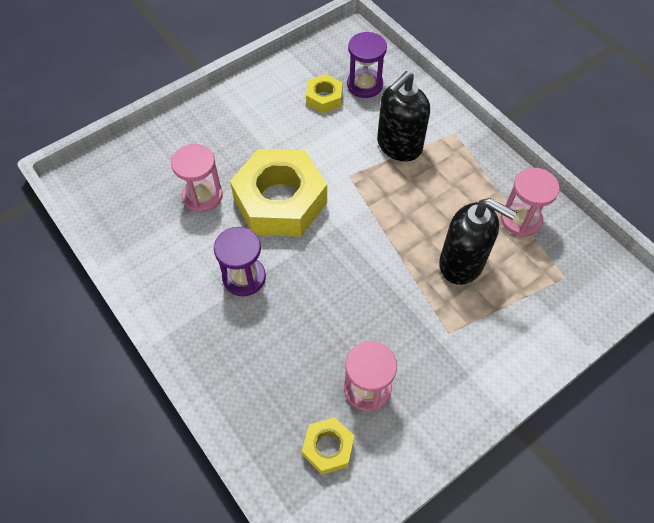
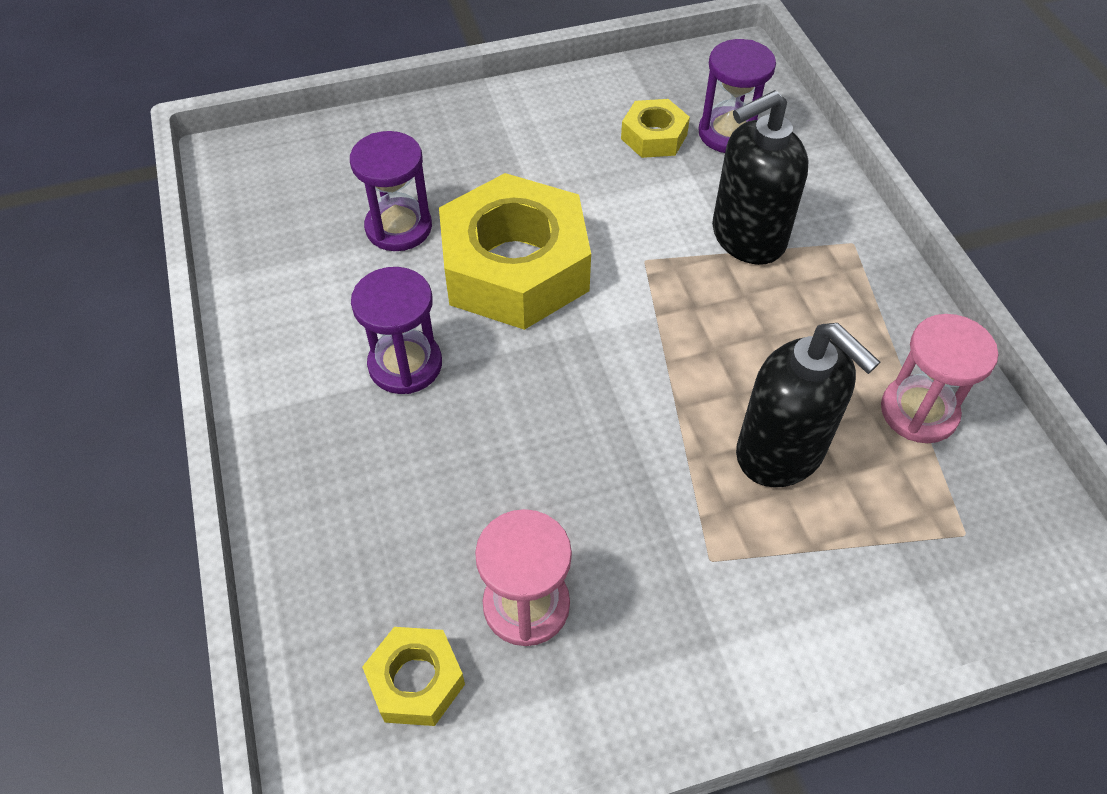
camera: 20 degrees right, 5 degrees down
(202, 196) = (398, 227): pink hourglass -> purple hourglass

